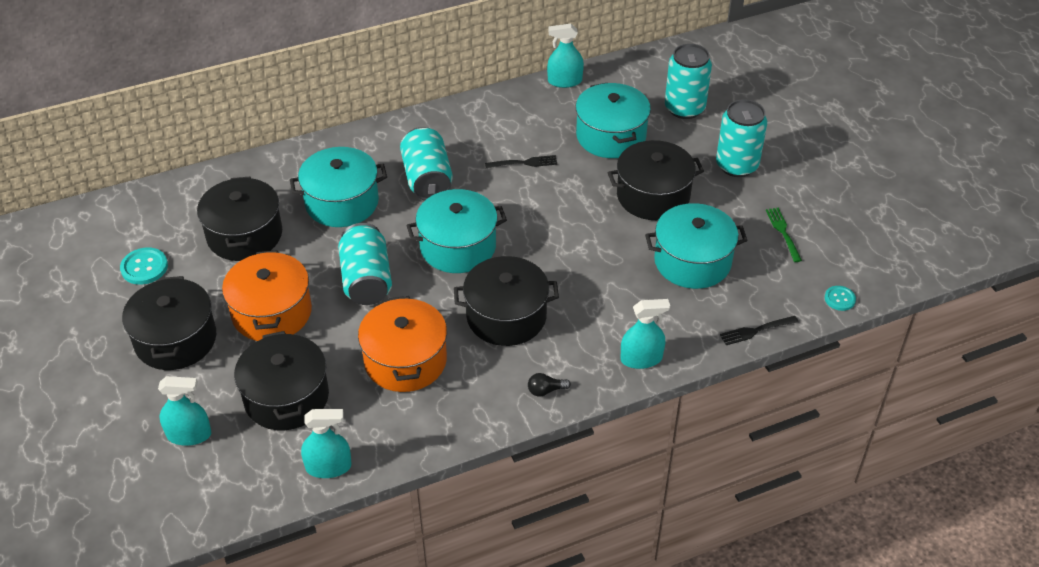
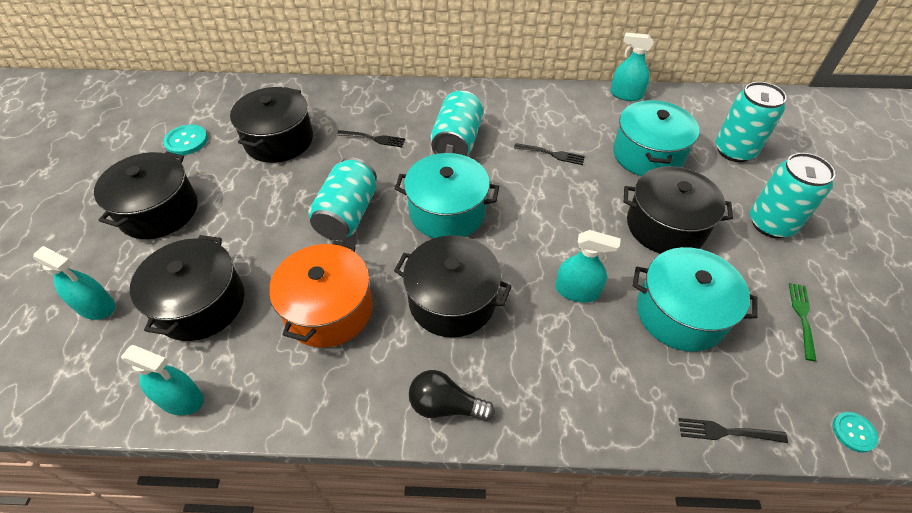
camera: 25 degrees right, 5 degrees up
(271, 312) = (249, 215): orange pot -> none
(342, 202) = (373, 139): turquoise pot -> black fork
(545, 390) = (445, 405): black light bulb -> black light bulb, size x1.65
(641, 359) = (571, 411): turquoise spray bottle -> turquoise spray bottle (577, 291)

